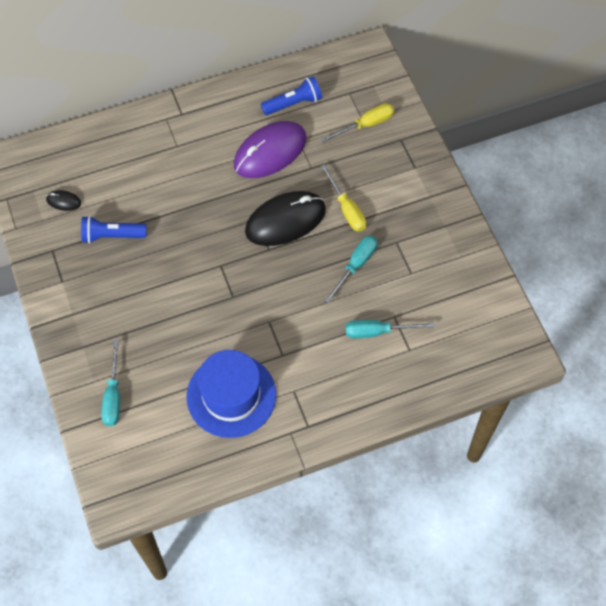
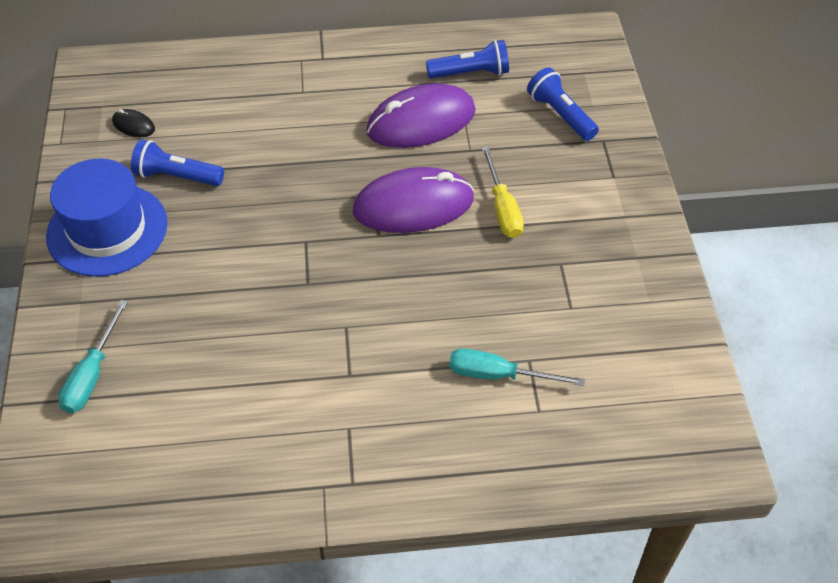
camera: 15 degrees right, 10 degrees down
(231, 395) = (256, 413): blue hat -> blue hat (107, 229)
(285, 220) = (413, 205): black mouse -> purple mouse
(355, 266) = (493, 281): turquoise screwdriver -> none
(366, 125) = (560, 115): yellow screwdriver -> blue flashlight

